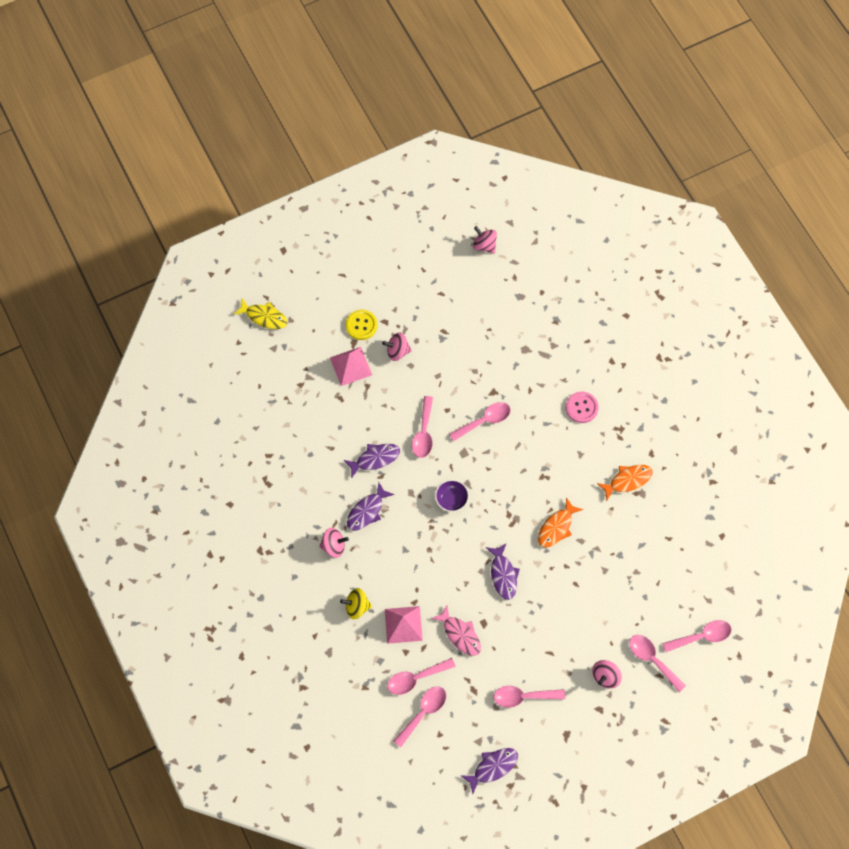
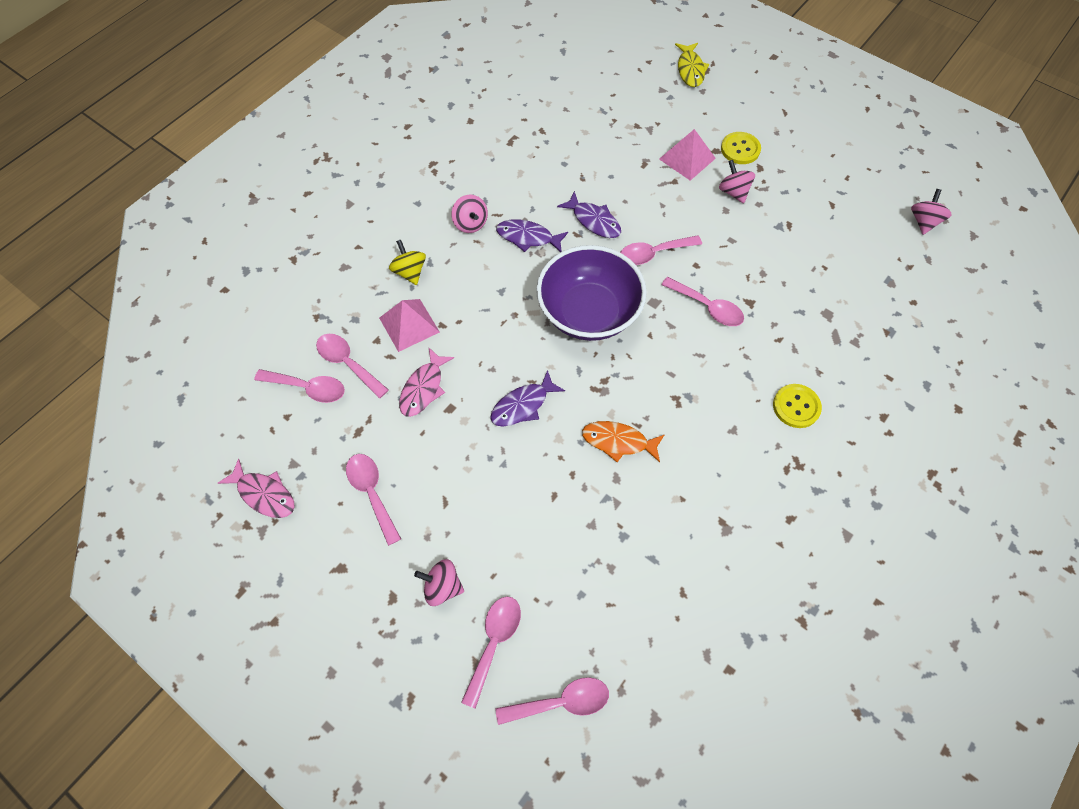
camera: 65 degrees right, 5 degrees down
(451, 499) = (588, 312): purple bowl -> purple bowl, size x2.35
(493, 767) = (264, 494): purple fish -> pink fish
(581, 408) = (796, 406): pink button -> yellow button
(627, 480) = (733, 503): orange fish -> none
(701, 636) = (560, 702): pink spoon -> pink spoon turned 60 degrees counterclockwise

